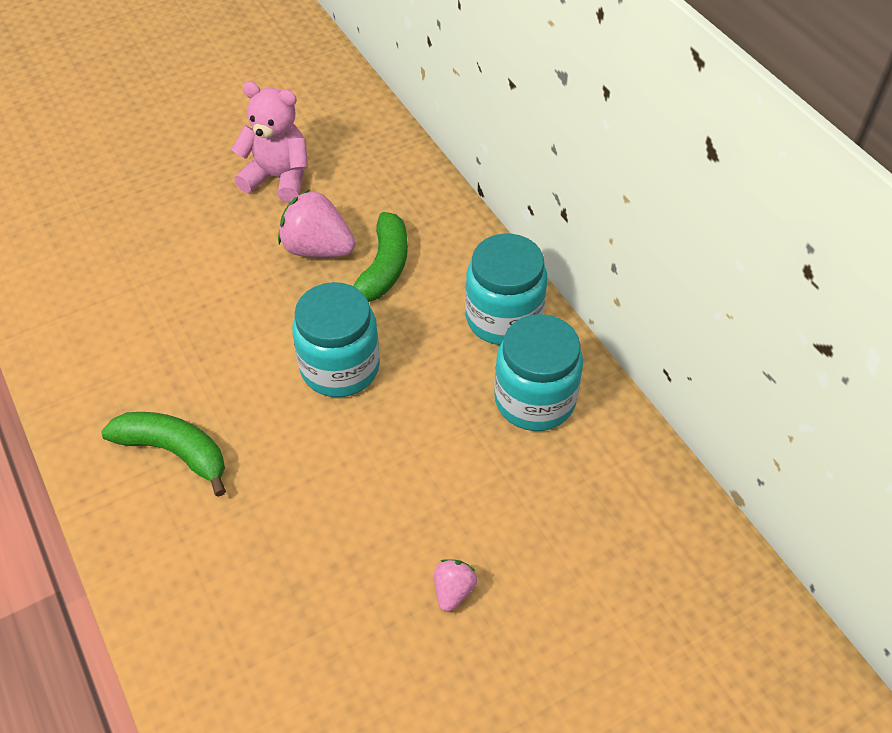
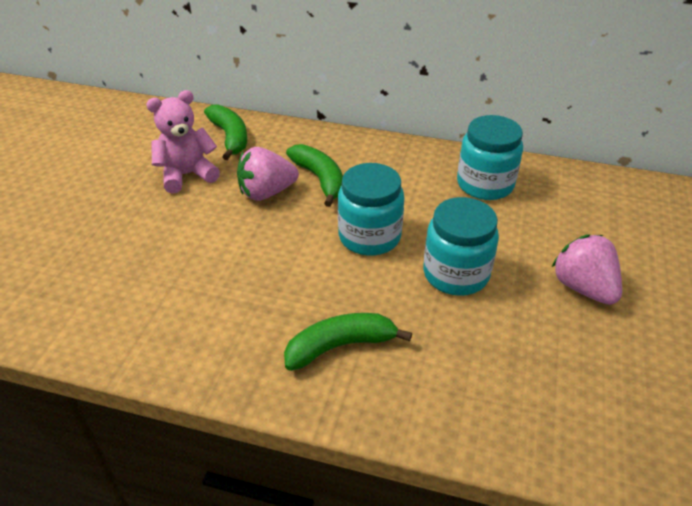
camera: 45 degrees left, 10 degrees down
(367, 159) = (230, 137): none -> green banana
(453, 591) = (583, 288): pink strawberry -> pink strawberry, size x1.91
(503, 318) = (416, 162): turquoise jar -> turquoise jar (456, 274)

